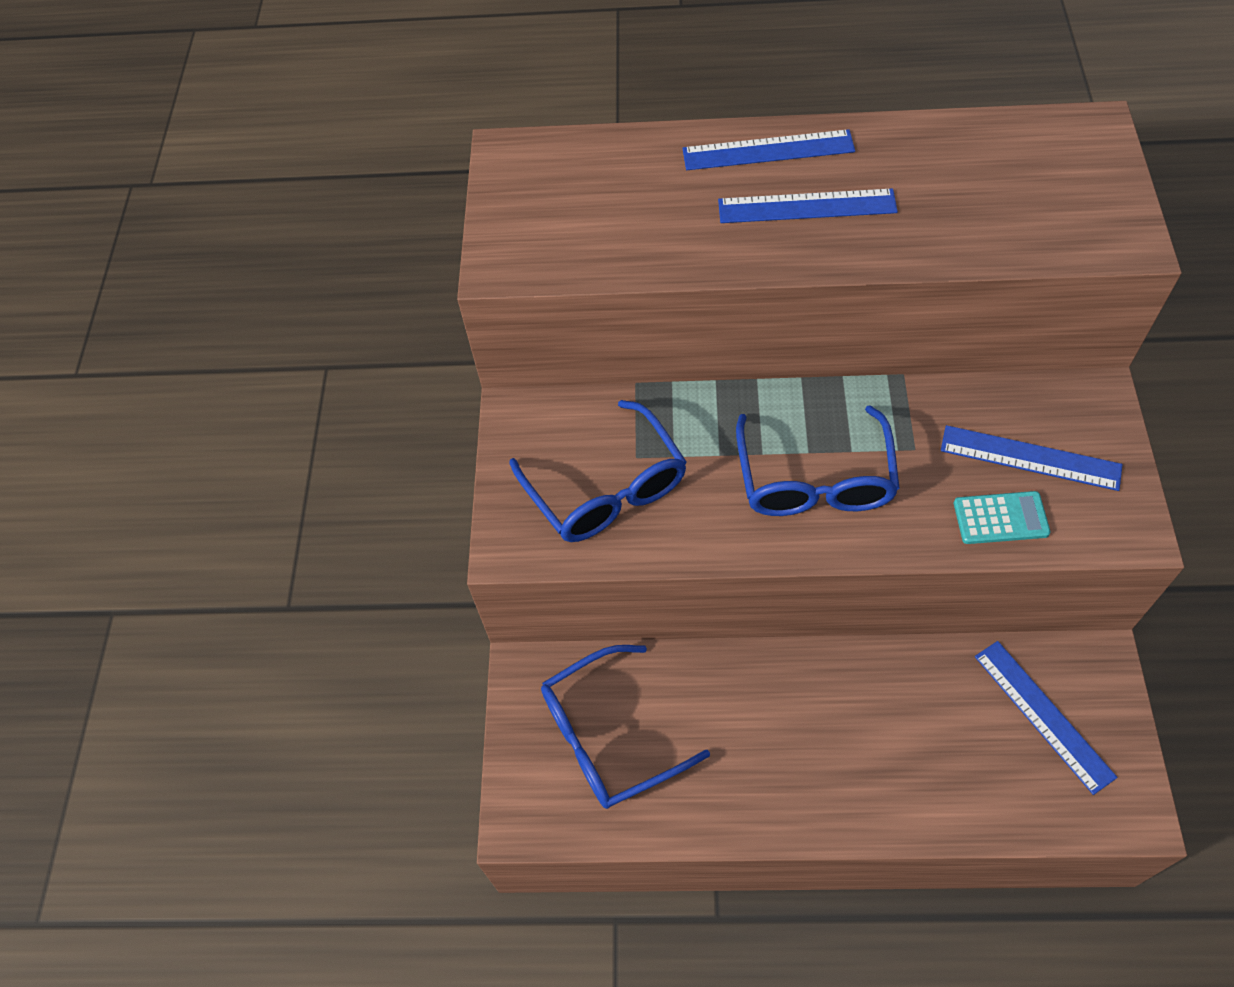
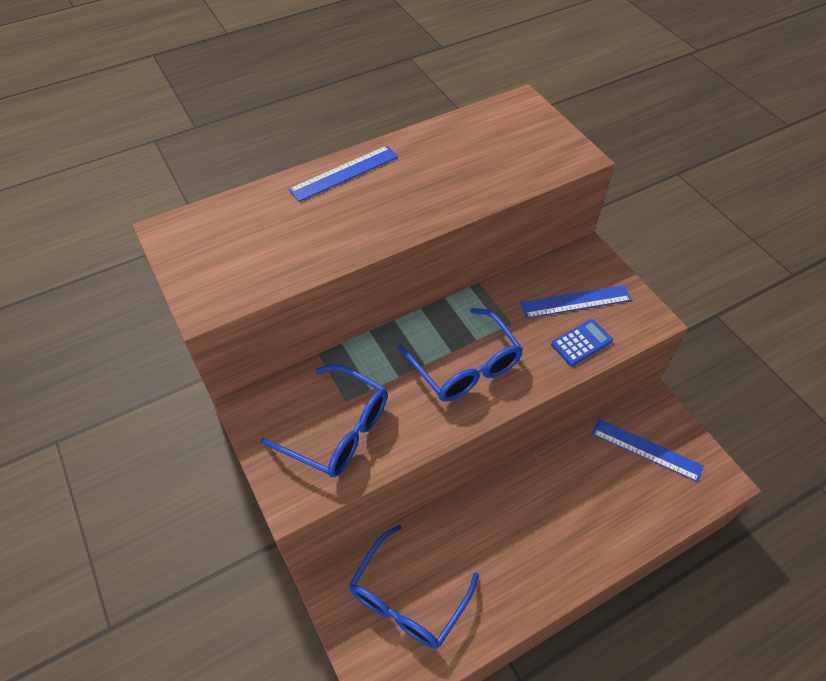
camera: 35 degrees left, 5 degrees down
(806, 207) = (388, 198): blue ruler -> none
(1000, 518) = (581, 342): turquoise calculator -> blue calculator

